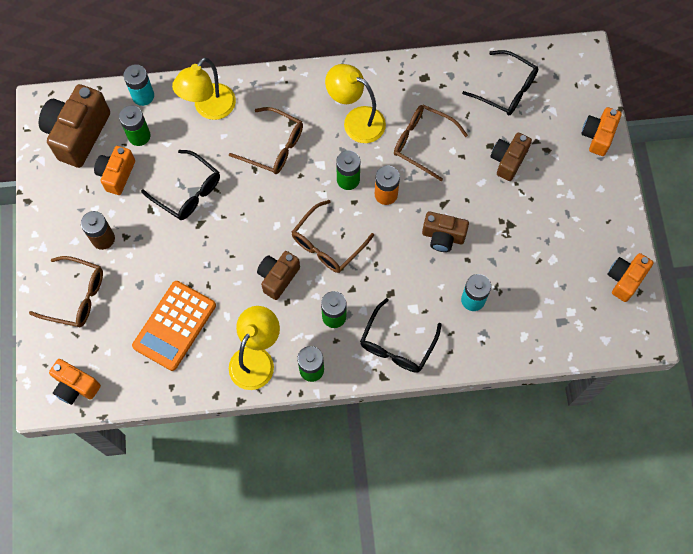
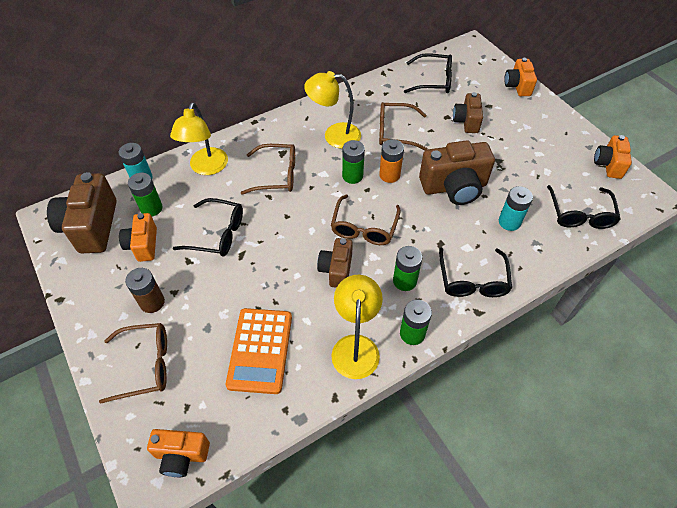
camera: 25 degrees left, 15 degrees down
(443, 236) = (454, 187): brown camera -> brown camera, size x1.69
(551, 322) = (580, 214): none -> black glasses

